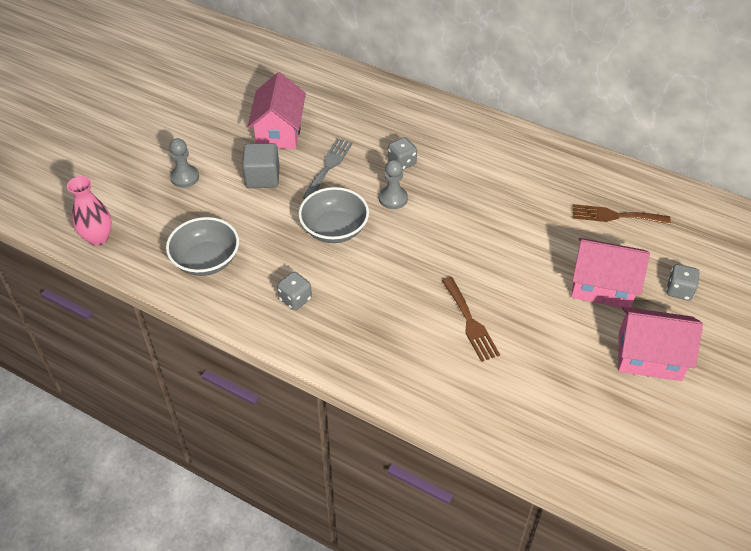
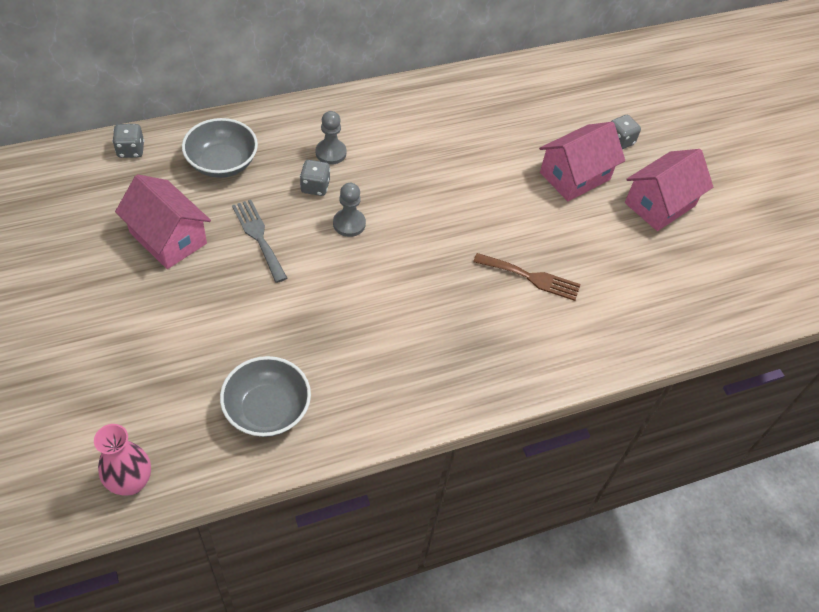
camera: 55 degrees left, 5 degrees up
(185, 177) = (136, 352): grey pawn -> grey pawn (331, 153)
(262, 177) = (213, 293): grey cube -> none
(295, 299) = (387, 374): grey dice -> grey dice (131, 150)
(334, 229) = (338, 288): grey bowl -> grey bowl (222, 163)
(615, 216) = (517, 115): brown fork -> none

